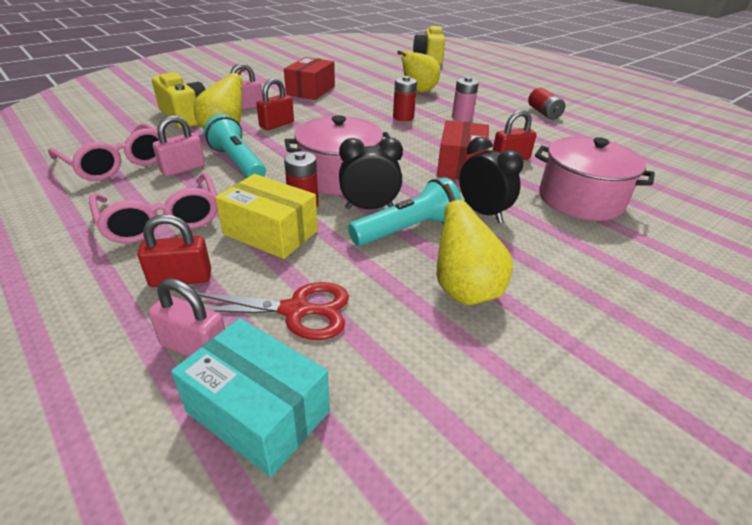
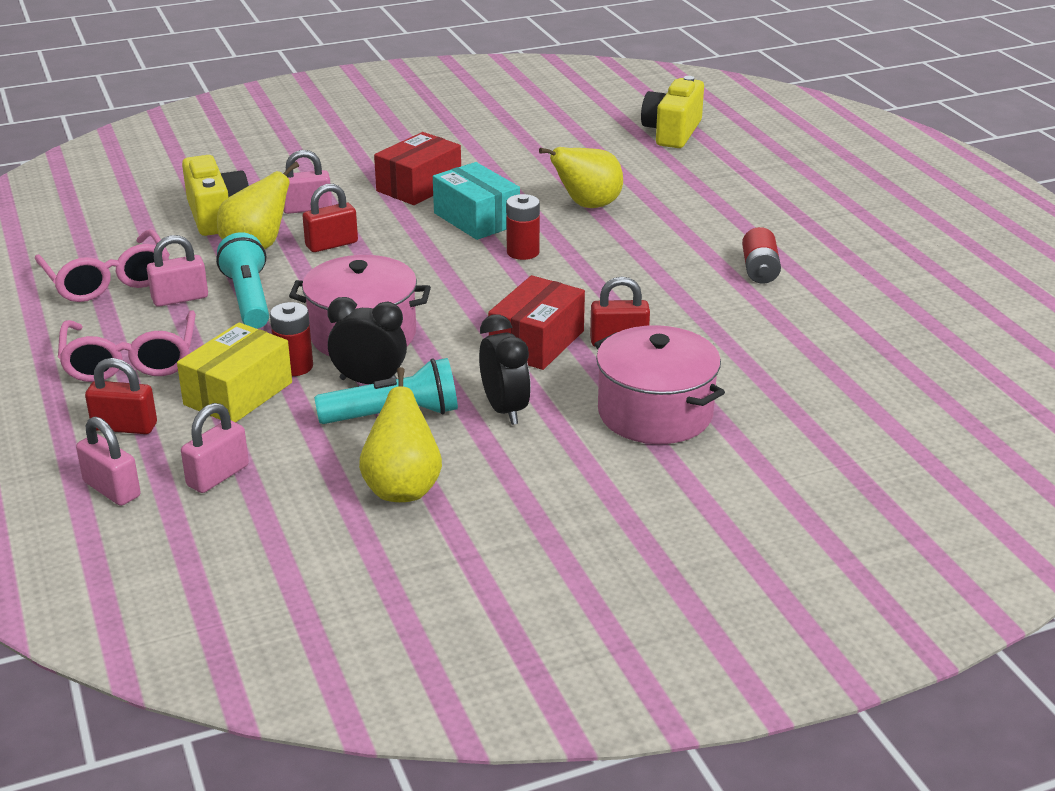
camera: 20 degrees right, 5 degrees down
(258, 411) = (141, 546): turquoise box -> turquoise box (476, 219)
(271, 232) = (238, 394): yellow box -> yellow box turned 75 degrees clockwise
(295, 310) = (218, 476): red scissors -> pink padlock
(462, 118) = (614, 263): pink battery -> none

